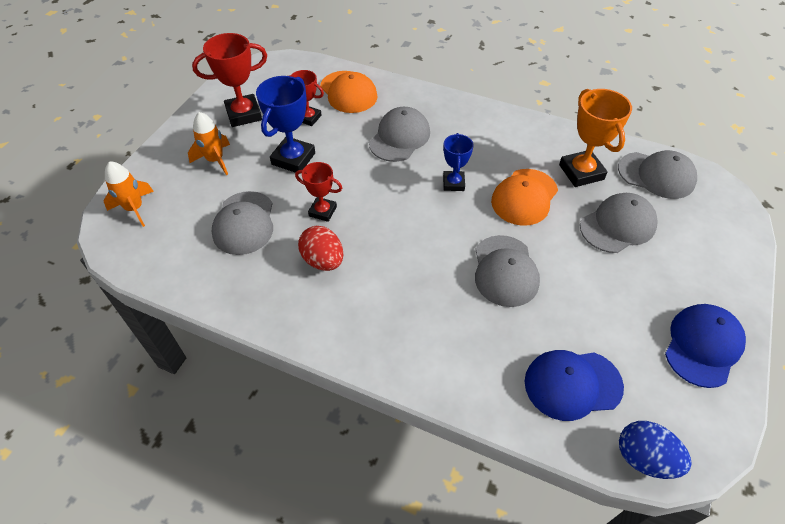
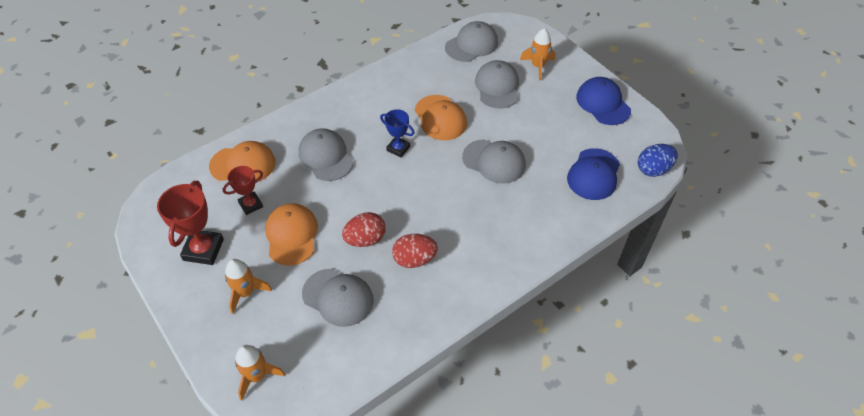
camera: 60 degrees left, 0 degrees up
(293, 159) = (291, 235): blue trophy -> orange cap
(322, 211) = (365, 239): red trophy -> red egg
(581, 172) = (441, 77): orange trophy -> none
(691, 249) = (538, 66): none -> orange rocket

